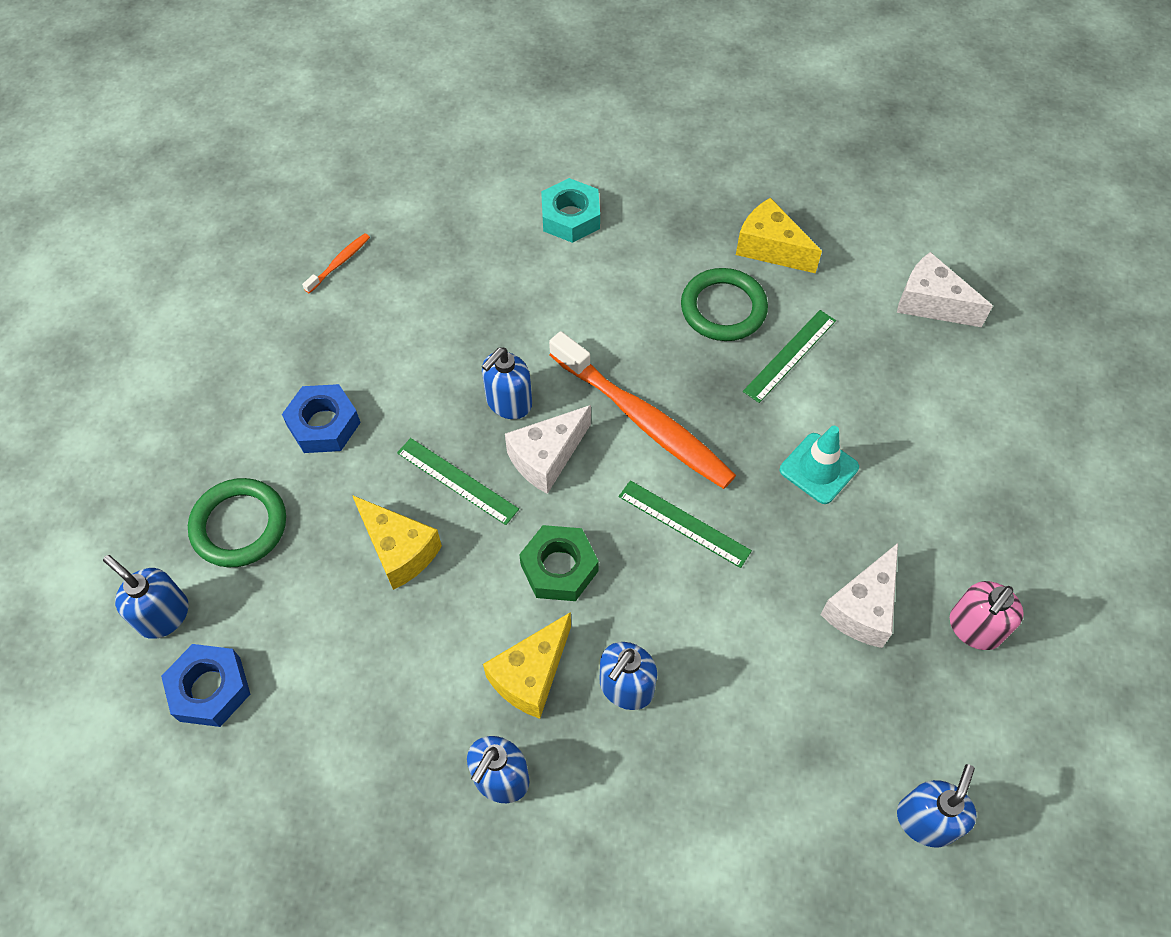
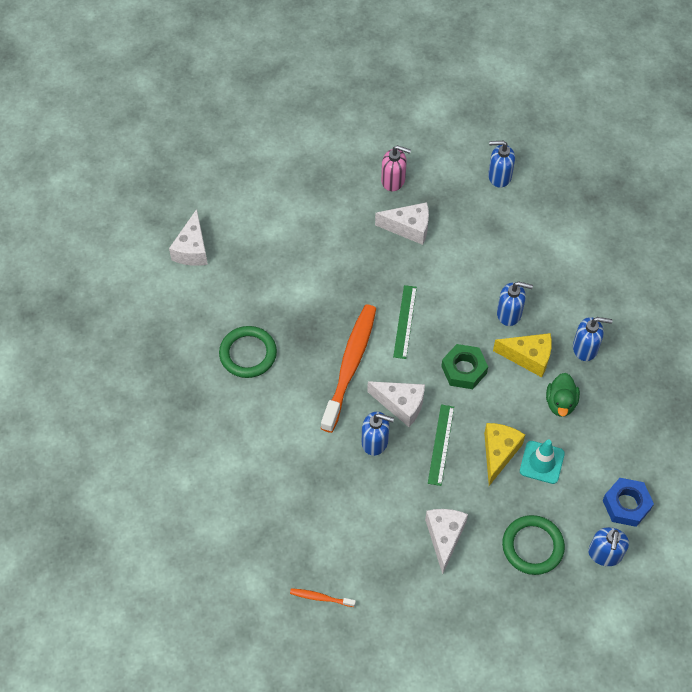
camera: 115 degrees left, 0 degrees up
(324, 424) = (444, 537): blue nut -> white cheese
(427, 682) = (560, 403): none -> green duck
(570, 217) = (213, 470): turquoise nut -> none
(770, 248) = (187, 345): yellow cheese -> none
(790, 355) = (266, 308): green ruler -> none
(818, 468) = (336, 271): turquoise traffic cone -> turquoise traffic cone (542, 462)

